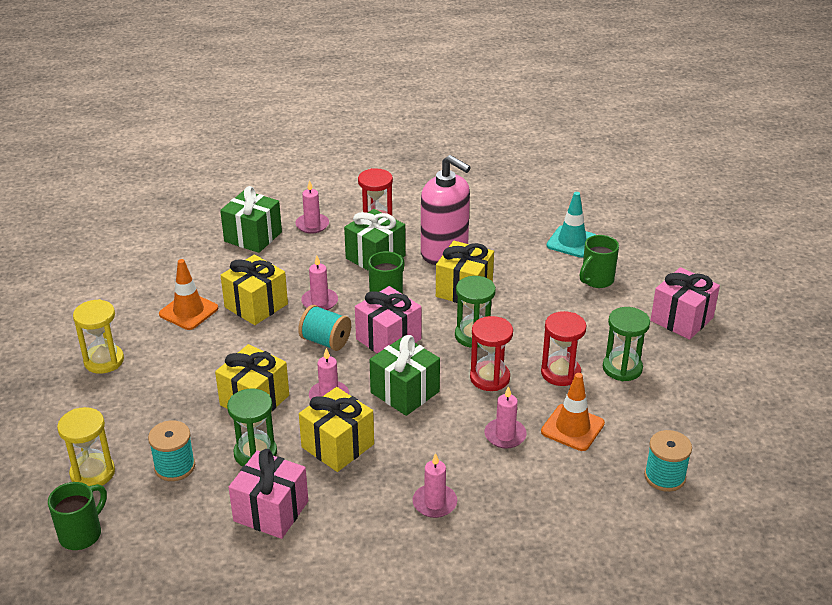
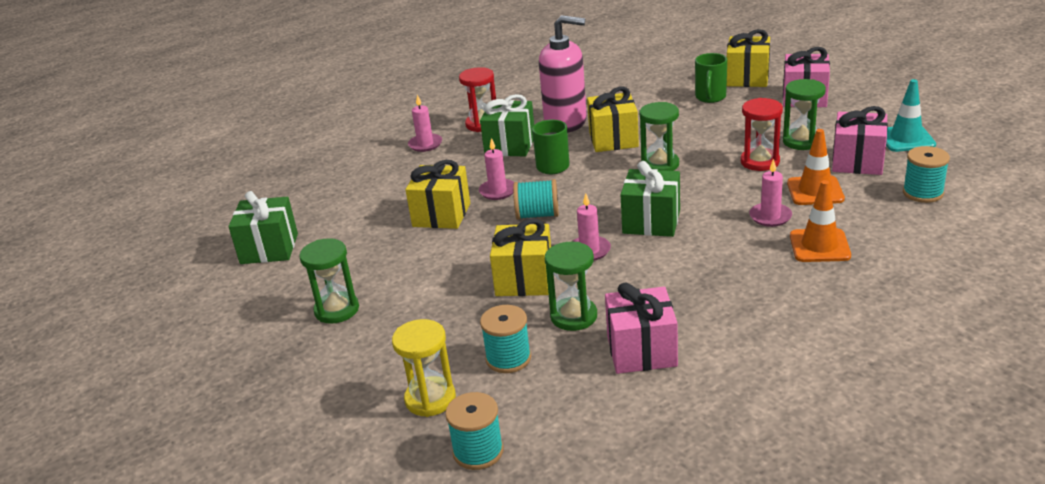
camera: 25 degrees left, 5 degrees down
(82, 534) = (478, 451): green mug -> turquoise spool
(104, 361) = (337, 310): yellow hourglass -> green hourglass
(188, 311) = (380, 242): orange traffic cone -> orange traffic cone (819, 246)
(253, 237) = (379, 170): green gift -> green gift (269, 248)
(337, 445) = (641, 280): yellow gift -> yellow gift (747, 78)
(388, 339) = (591, 193): pink gift -> pink gift (857, 162)
(434, 503) = (774, 283): pink candle -> none
(489, 378) = (709, 186): red hourglass -> none
(572, 242) = (660, 82): turquoise traffic cone -> turquoise traffic cone (906, 139)

